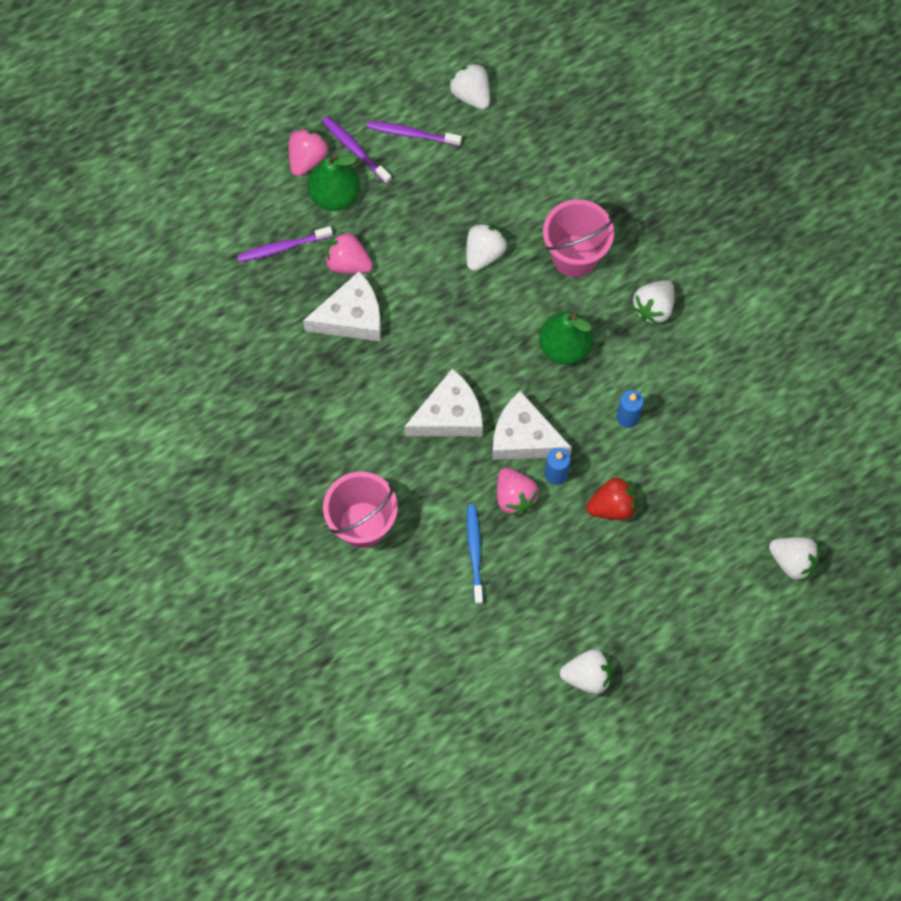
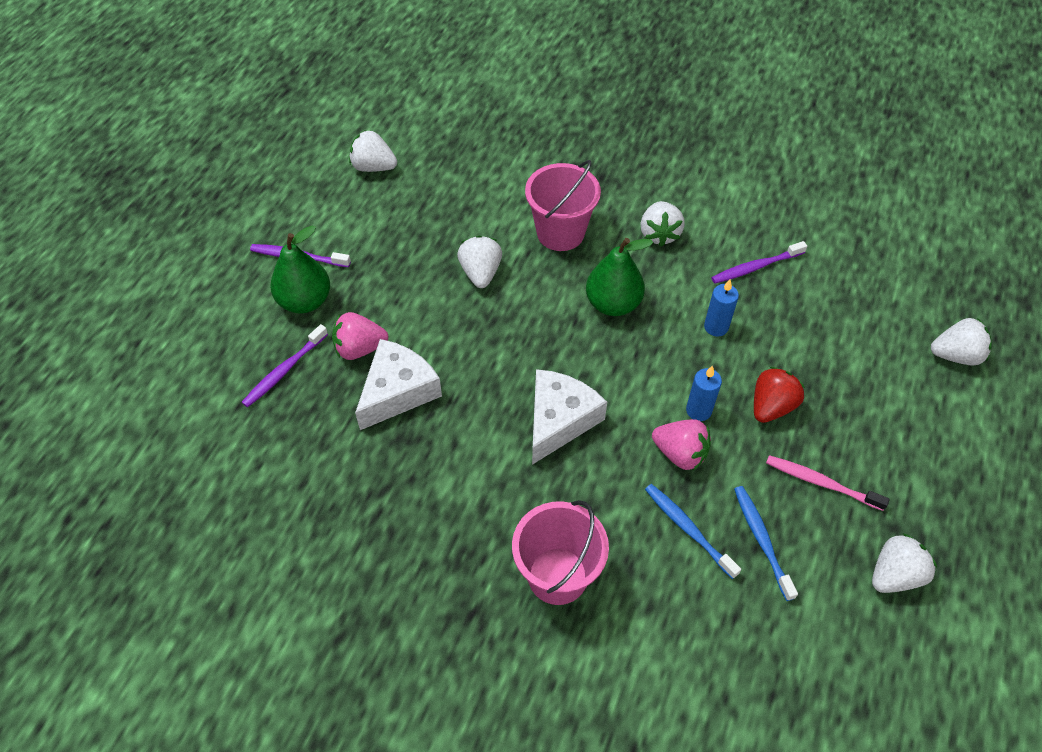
camera: 35 degrees left, 15 degrees down
(307, 159) = (257, 287): pink strawberry -> none
(412, 134) = (343, 219): purple toothbrush -> purple toothbrush (756, 267)
(518, 594) = (762, 540): none -> blue toothbrush
(524, 437) = (642, 397): white cheese -> none
(596, 584) = (821, 483): none -> pink toothbrush

